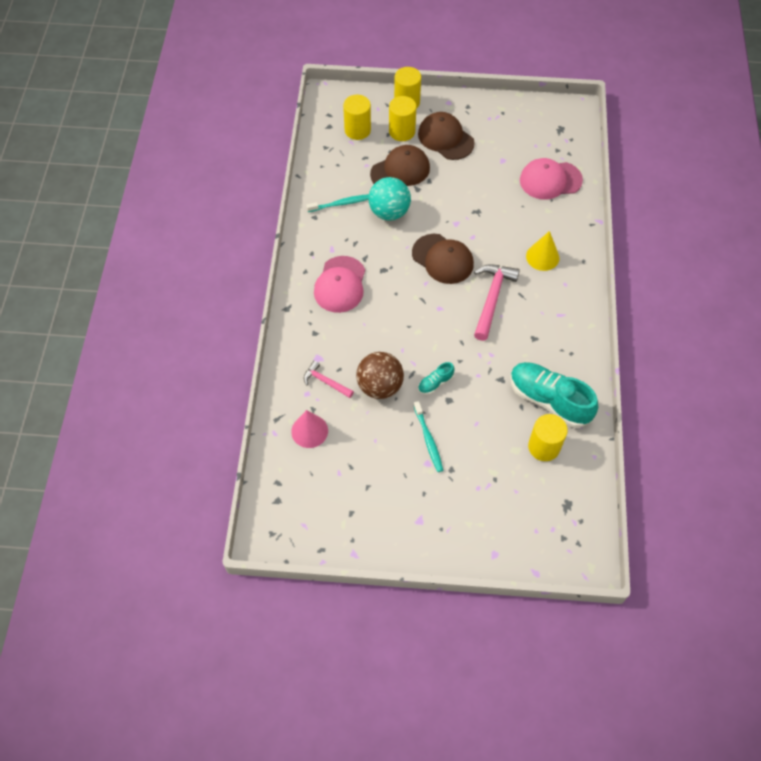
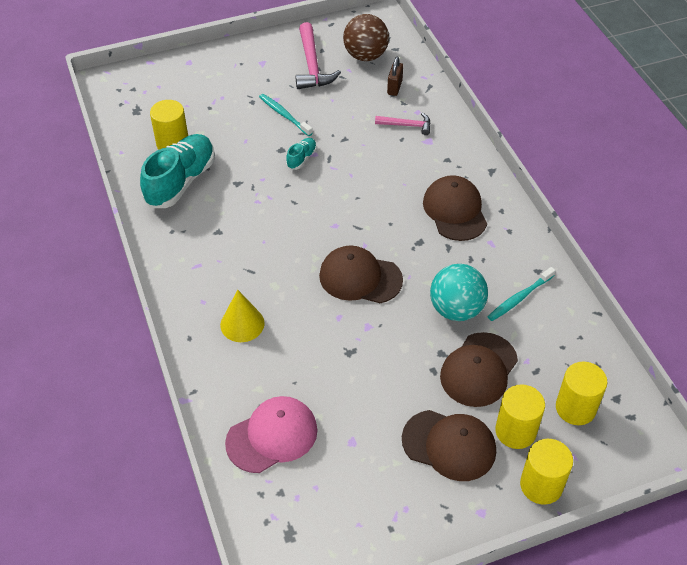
camera: 155 degrees right, 10 degrees down
(309, 431) = (394, 87): pink cone -> brown padlock
(340, 284) = (455, 211): pink cap -> brown cap
(380, 386) = (353, 138): brown ball -> brown ball (365, 56)
(492, 298) = (282, 255): pink hammer -> pink hammer (312, 65)
(549, 400) = (181, 181): turquoise shoe -> turquoise shoe turned 75 degrees counterclockwise

